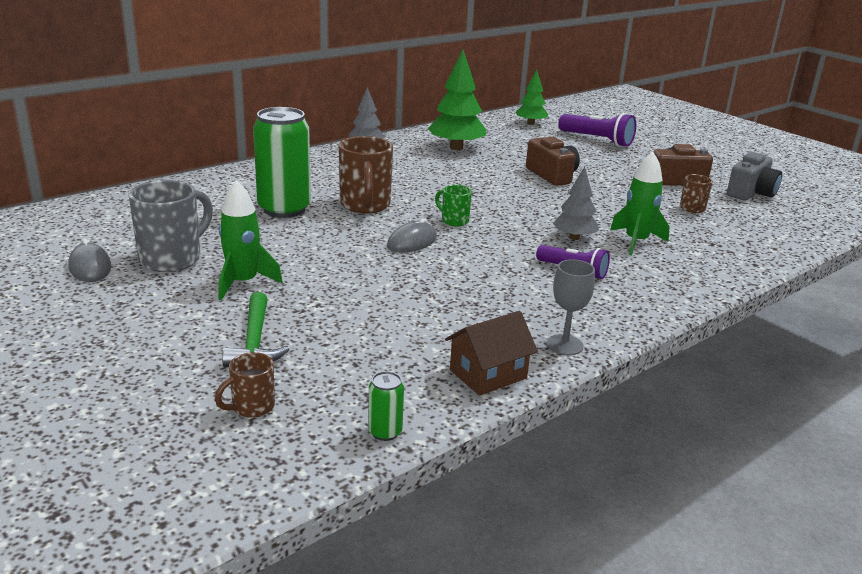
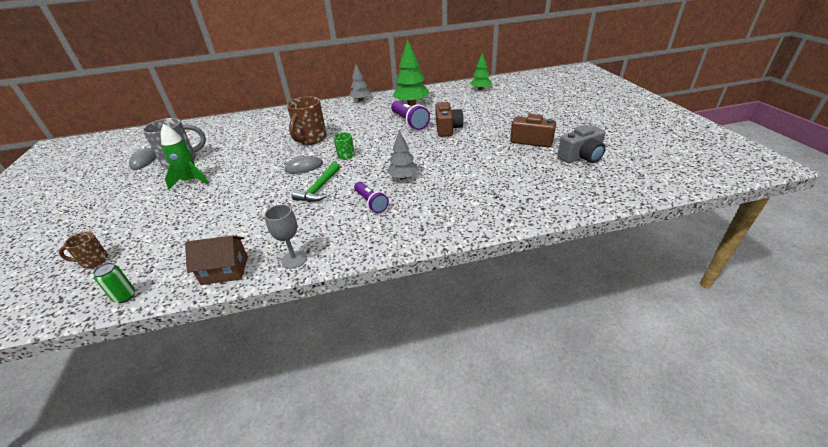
camera: 30 degrees right, 10 degrees up
(255, 341) = (148, 219): green hammer -> green hammer (319, 188)
(284, 209) = (268, 137): green can -> none
(597, 140) = (512, 104): purple flashlight -> purple flashlight (409, 122)
(636, 242) = (441, 186): green rocket -> none
(692, 209) = (516, 165): brown mug -> none

